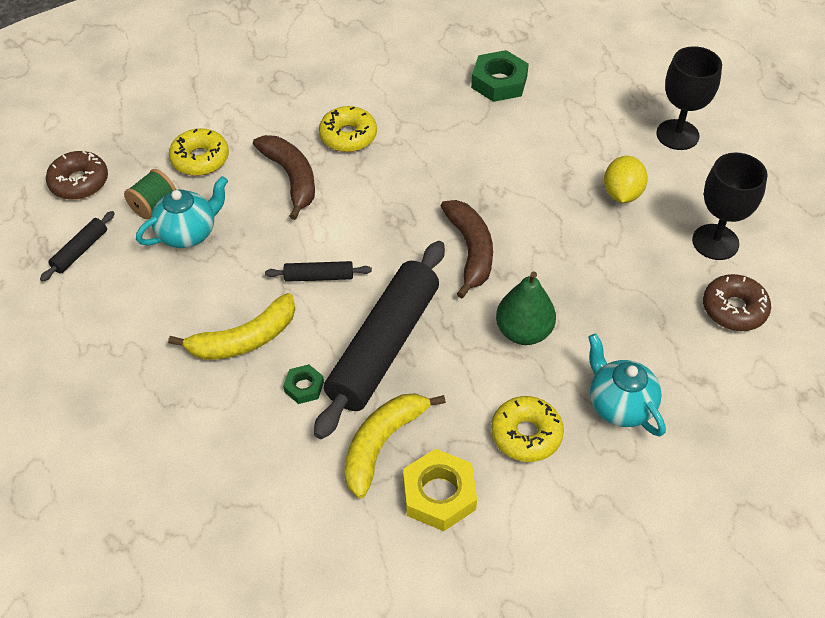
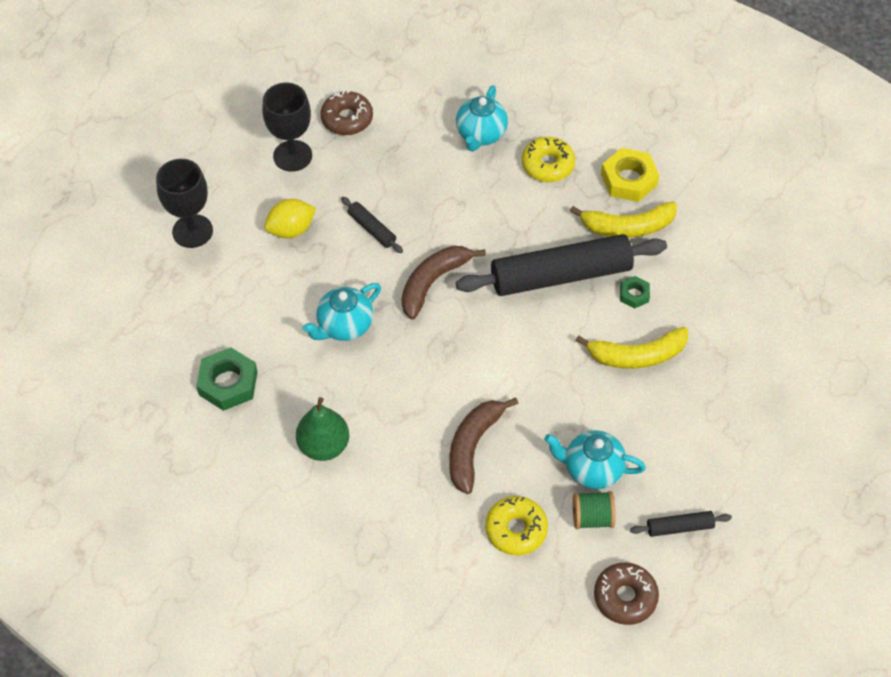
camera: 130 degrees left, 5 degrees up
(244, 339) = (637, 355): yellow banana -> yellow banana turned 150 degrees clockwise
(319, 277) = (545, 353): black rolling pin -> black rolling pin (372, 229)
(348, 136) = (391, 443): yellow donut -> none
(484, 170) = (344, 326): none -> turquoise teapot
(523, 332) = (473, 211): green pear -> green pear (324, 446)

